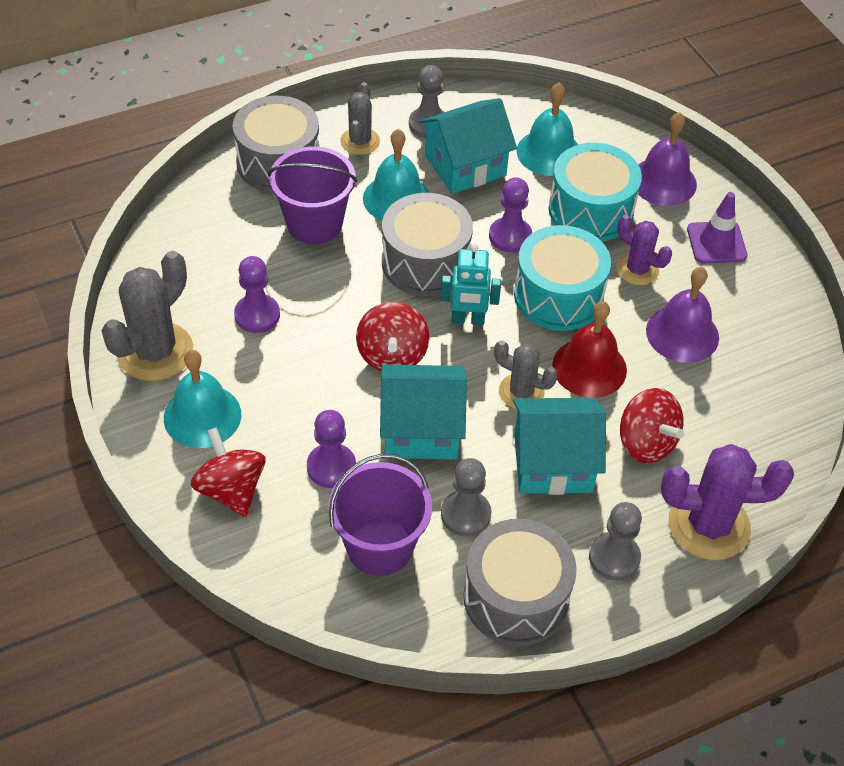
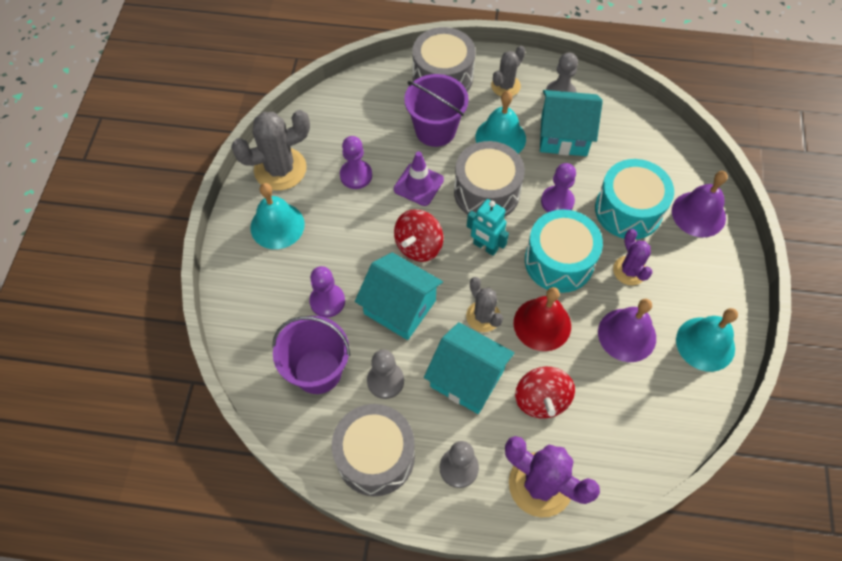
camera: 35 degrees right, 10 degrees up
(231, 490) = (259, 283): red spinning top -> none
(549, 152) = (630, 153): turquoise bell -> turquoise bell (705, 344)
(716, 243) = (704, 280): purple traffic cone -> purple traffic cone (418, 184)

